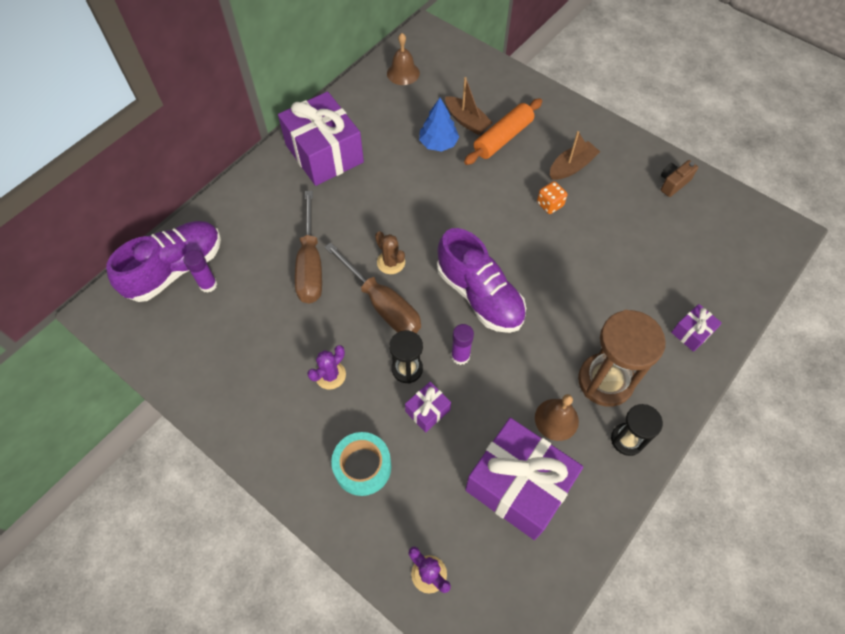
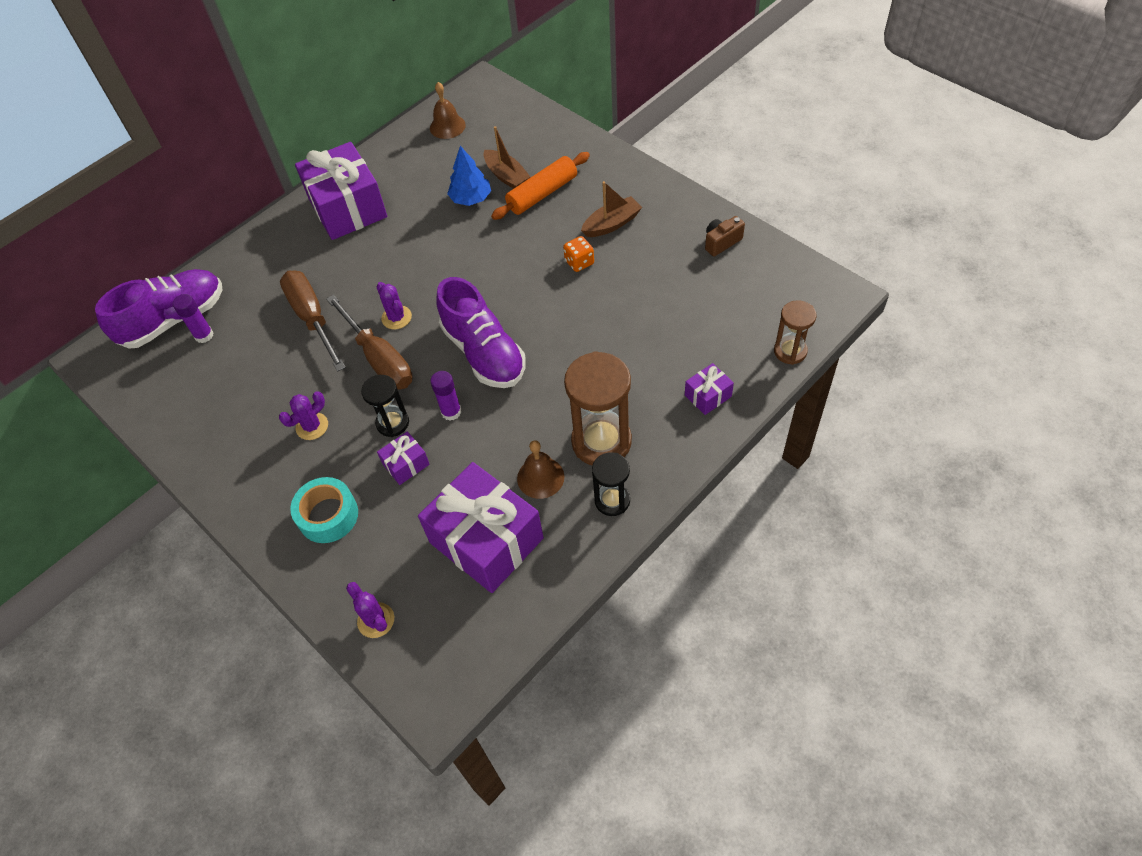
camera: 10 degrees right, 5 degrees down
(310, 265) = (312, 318): brown screwdriver -> brown screwdriver turned 150 degrees clockwise
(391, 262) = (396, 317): brown cactus -> purple cactus
(755, 287) = (790, 351): none -> brown hourglass

